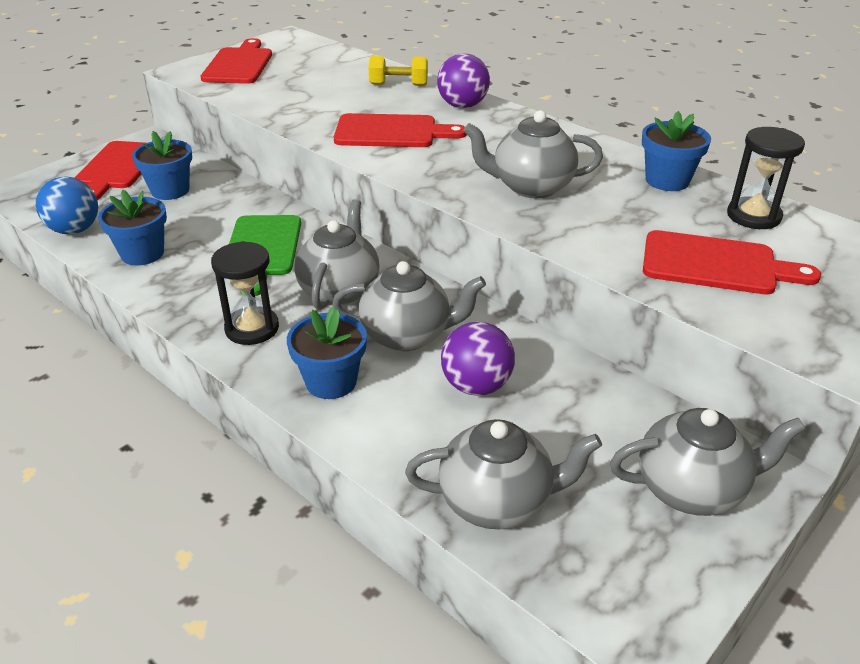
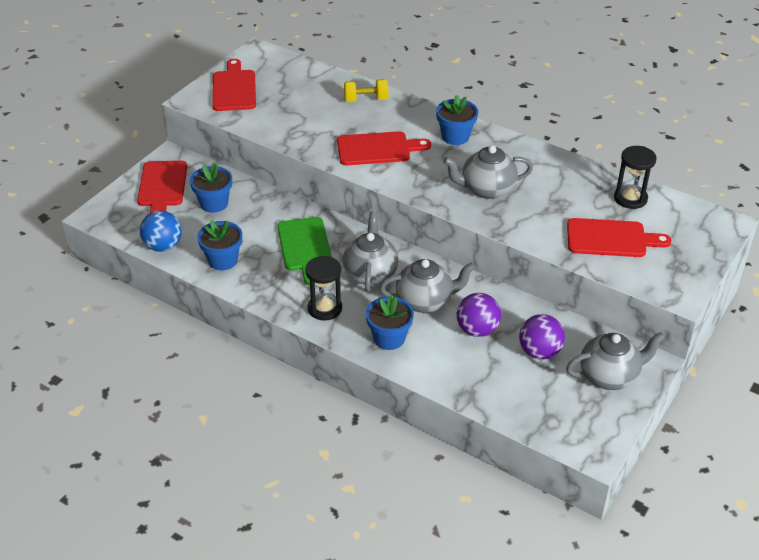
camera: 10 degrees left, 5 degrees up
(462, 106) = (420, 117): purple ball -> purple ball (539, 352)
(497, 502) = (506, 397): grey teapot -> none
(667, 180) = (573, 174): blue flower pot -> blue flower pot (455, 136)

